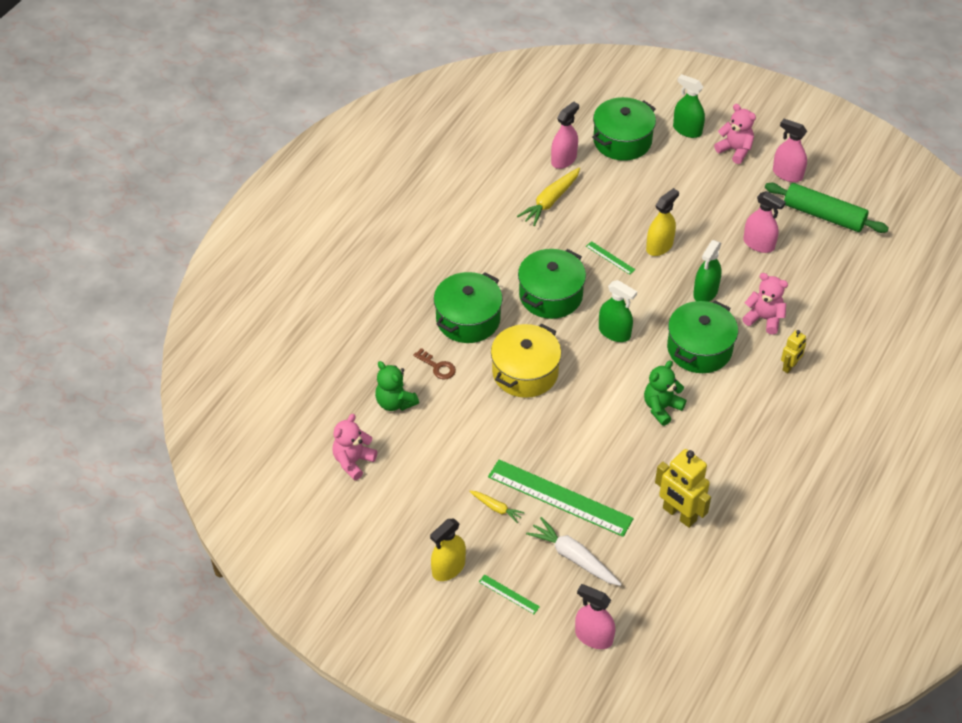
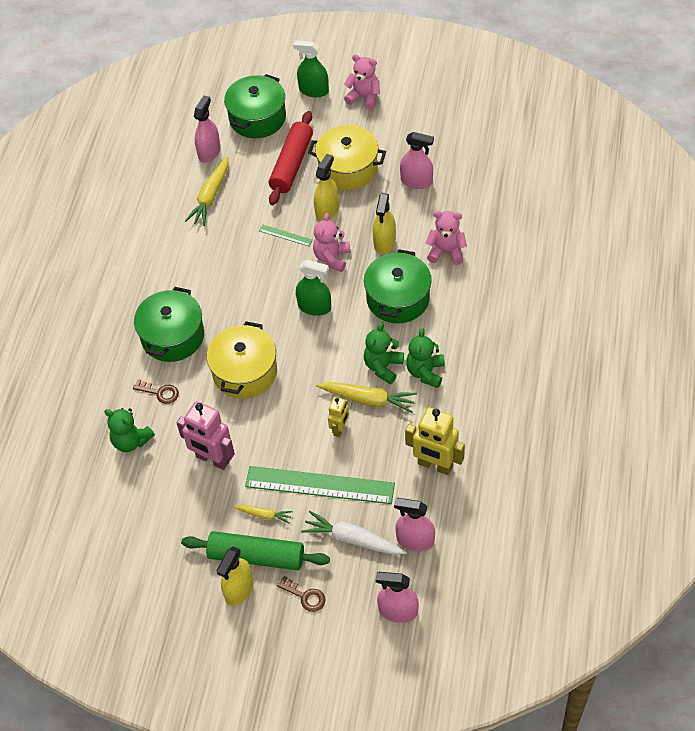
camera: 15 degrees left, 5 degrees up
(353, 461) = (111, 513): pink teddy bear -> pink teddy bear (332, 258)
(465, 442) = (212, 459): none -> pink robot
(509, 594) = (305, 596): green ruler -> brown key
(550, 295) = (242, 289): green pot -> none
(636, 434) = (368, 399): none -> yellow carrot
(640, 193) = (292, 164): none -> red rolling pin
(694, 213) = (348, 169): none -> yellow pot
(701, 425) = (425, 372): none -> green teddy bear
(705, 292) = (384, 242): green spray bottle -> yellow spray bottle
(787, 174) = (419, 107): pink spray bottle -> pink spray bottle (415, 540)
(790, 366) = (485, 290): yellow robot -> yellow robot (340, 429)
(823, 215) = (465, 137): green rolling pin -> green rolling pin (256, 557)

